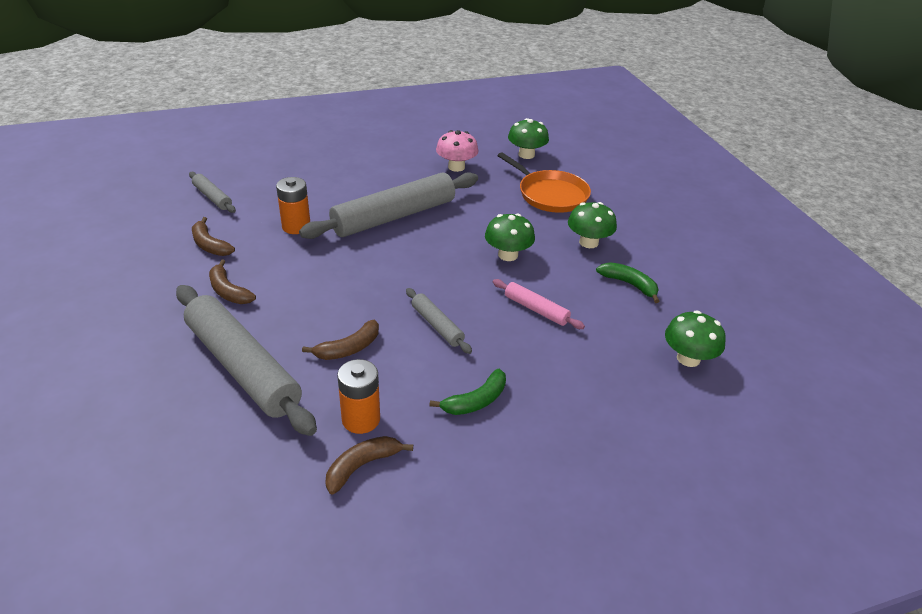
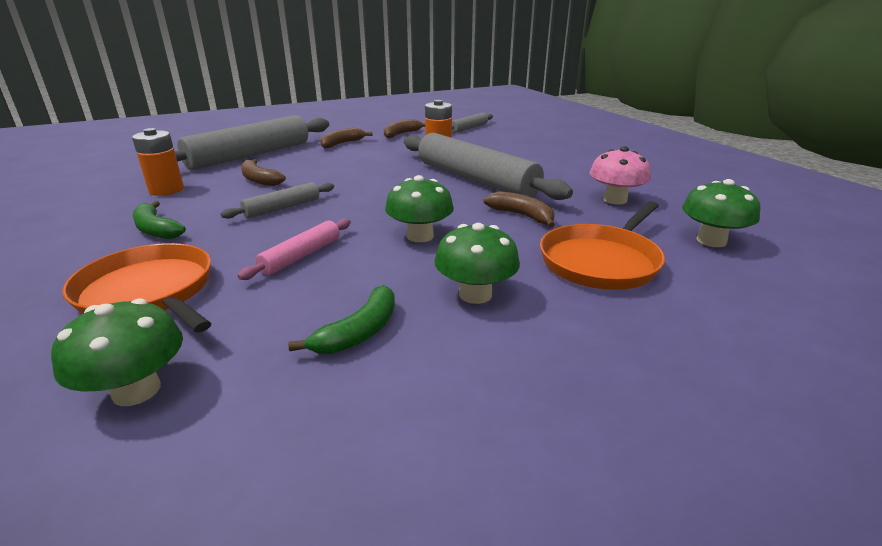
camera: 85 degrees right, 10 degrees down
(362, 466) = (112, 194): brown banana -> brown banana (522, 216)
(589, 378) = (149, 292): none -> orange pan

